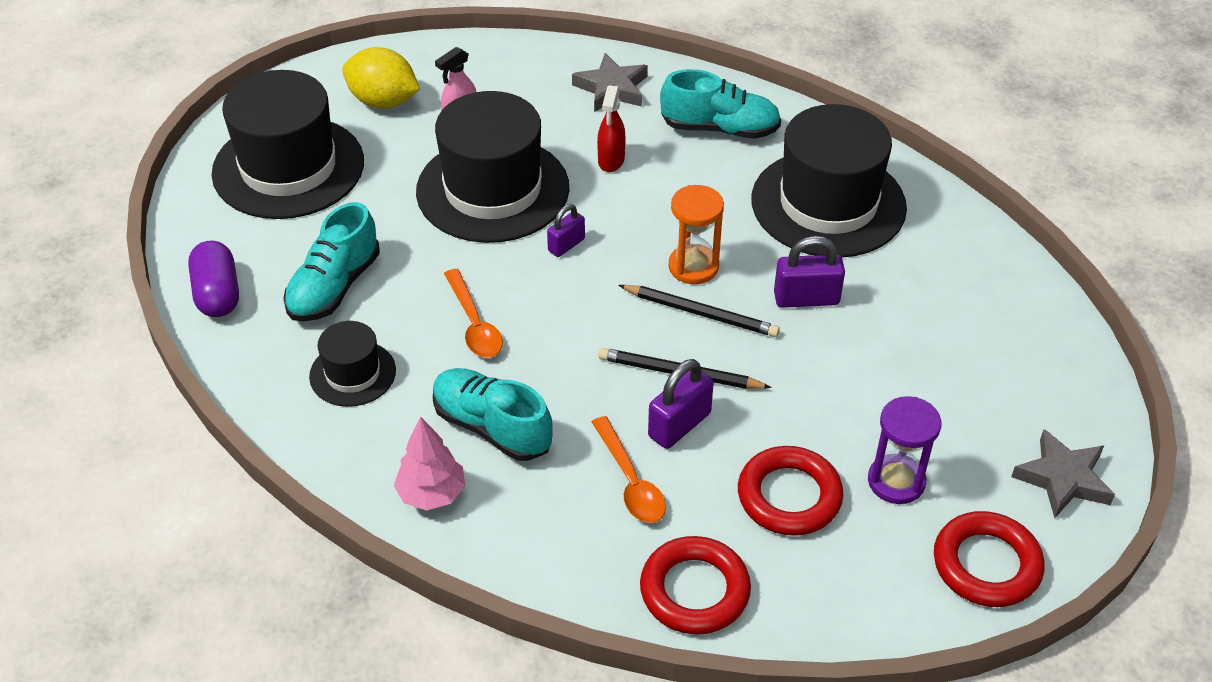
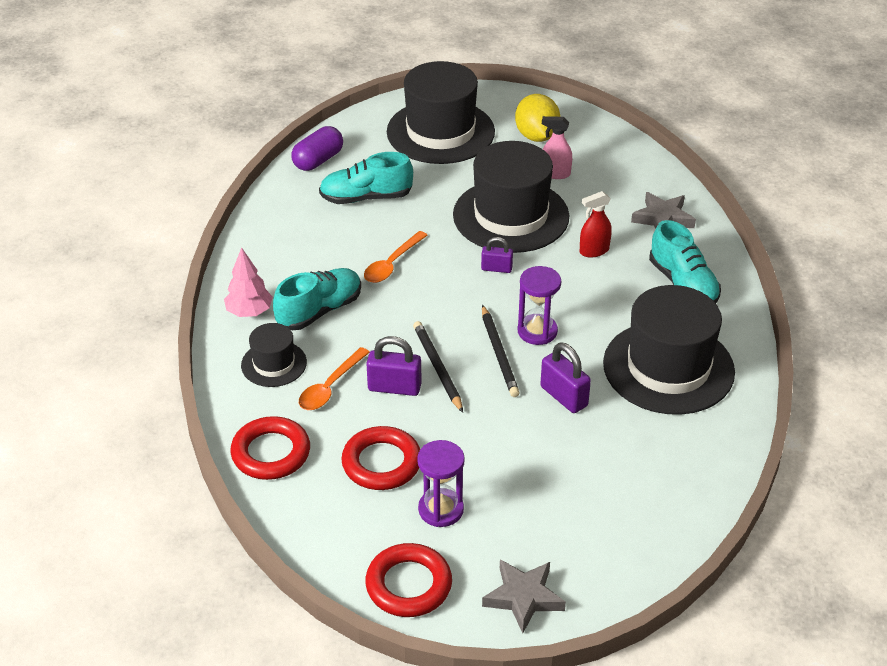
camera: 55 degrees right, 5 degrees down
(352, 373) = (308, 238): black hat -> black hat (274, 364)
(492, 427) = (319, 311): turquoise shoe -> turquoise shoe turned 45 degrees clockwise
(693, 266) = (537, 331): orange hourglass -> purple hourglass

